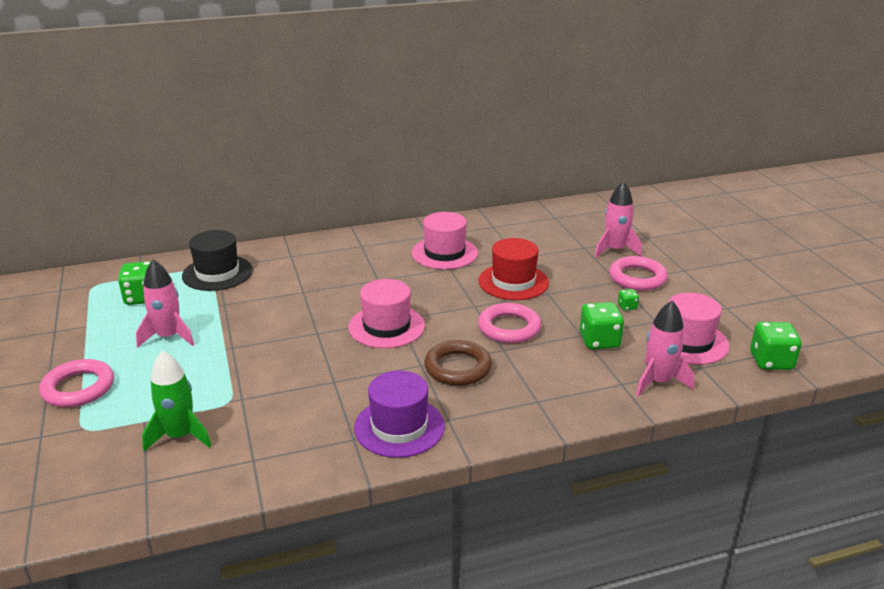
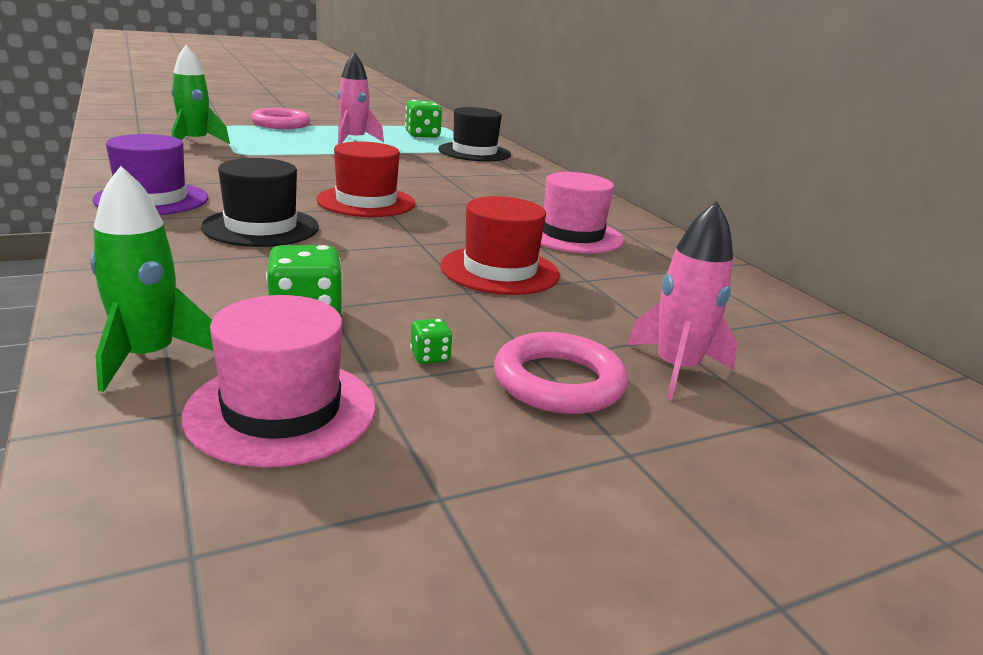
camera: 80 degrees right, 5 degrees down
(386, 326) = (366, 202): pink hat -> red hat
(458, 367) = (261, 227): brown ring -> black hat
(509, 328) = (357, 259): pink ring -> none
(658, 382) = (148, 357): pink rocket -> green rocket
(771, 361) = (147, 532): green dice -> none

